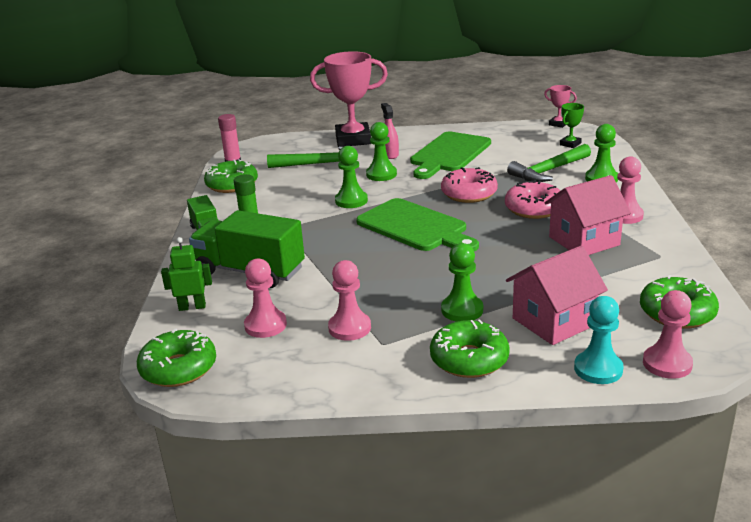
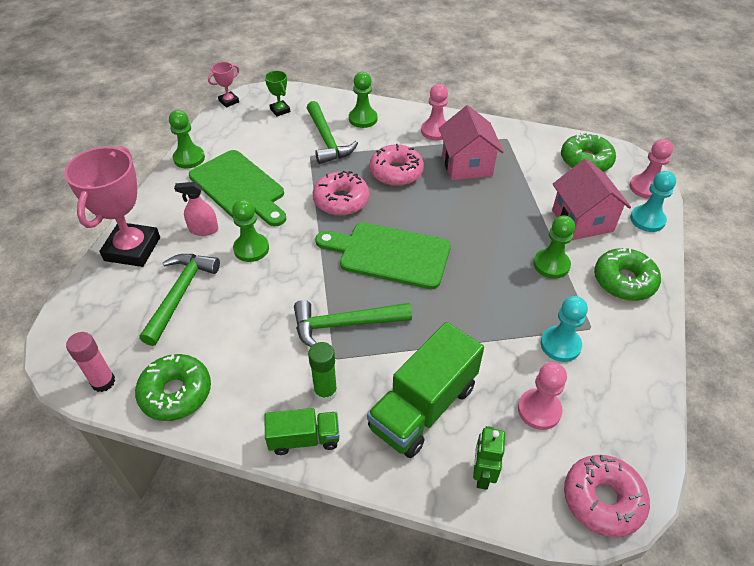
camera: 75 degrees left, 20 degrees up
(178, 368) = (602, 500): green donut -> pink donut
(321, 225) = (344, 325): none -> green hammer
(349, 328) = (560, 345): pink pawn -> turquoise pawn
(351, 201) = (301, 287): green pawn -> green pawn (189, 158)
(415, 227) = (389, 254): green cutting board -> green cutting board turned 135 degrees counterclockwise

